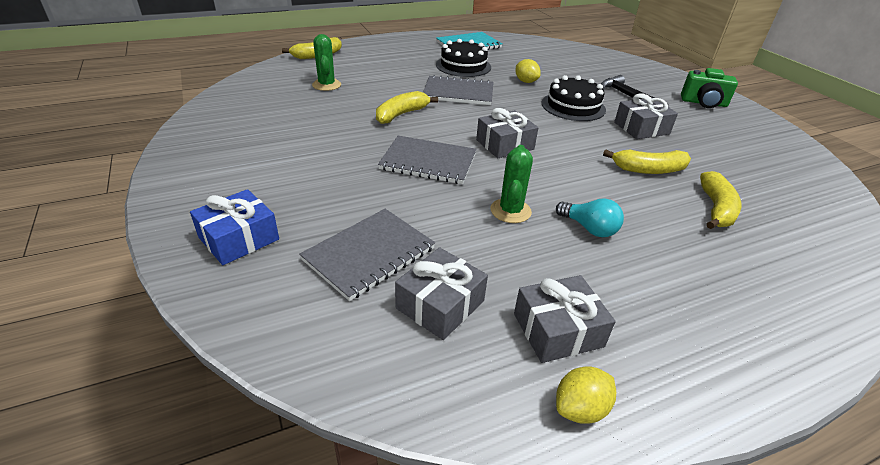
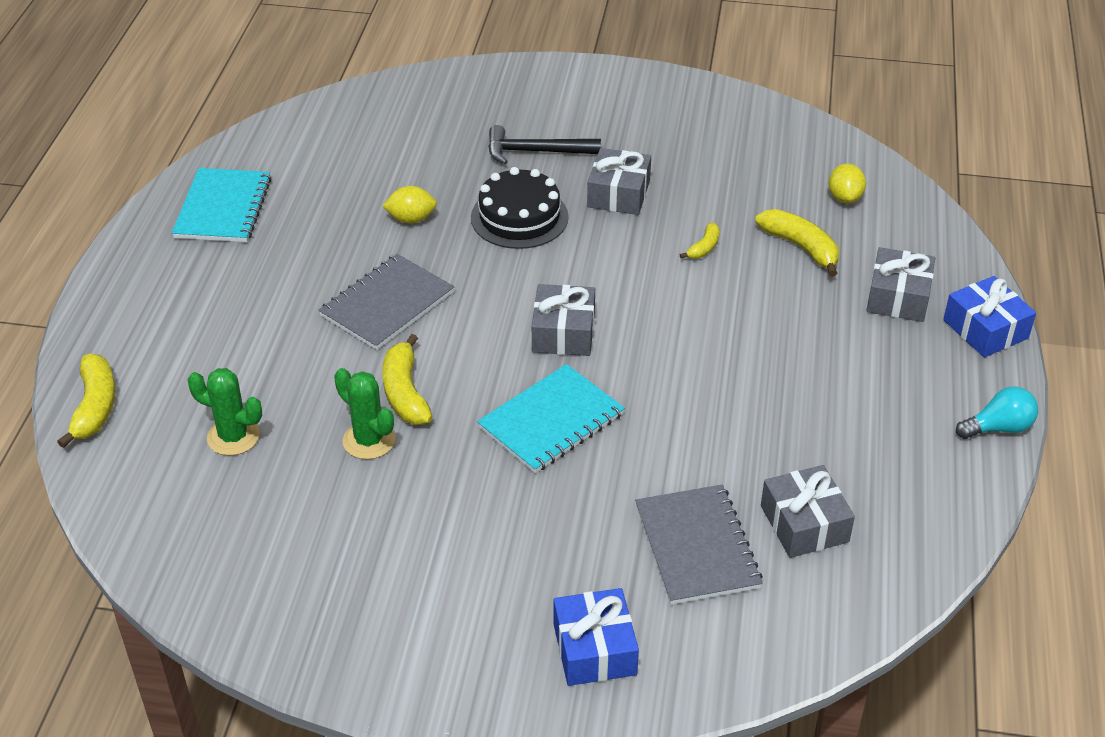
camera: 55 degrees left, 5 degrees up
(428, 162) = (551, 421): grey notebook -> turquoise notebook
(463, 66) = (300, 254): black cake -> none
(510, 211) = (699, 400): green cactus -> green cactus (369, 440)
(558, 330) = (882, 460): grey gift -> grey gift (898, 297)
(580, 408) = (964, 493): yellow lemon -> yellow lemon (844, 197)
(589, 228) = (768, 358): turquoise light bulb -> turquoise light bulb (998, 428)
(648, 170) = (704, 248): yellow banana -> yellow banana, size x0.56
(703, 103) = (605, 101): green camera -> none
(802, 348) = (985, 329): none -> blue gift

